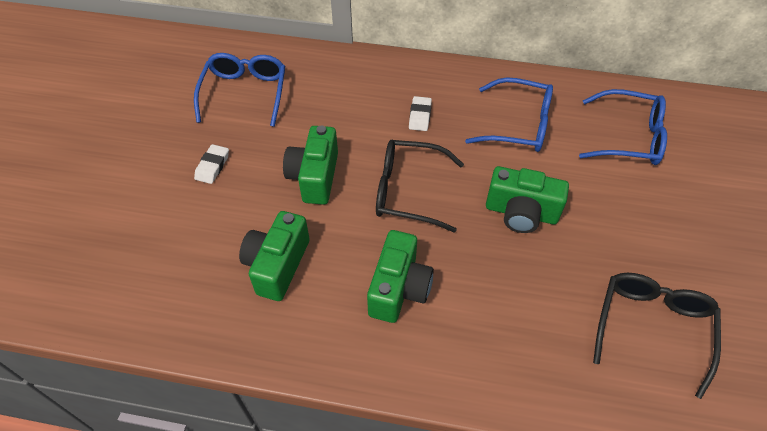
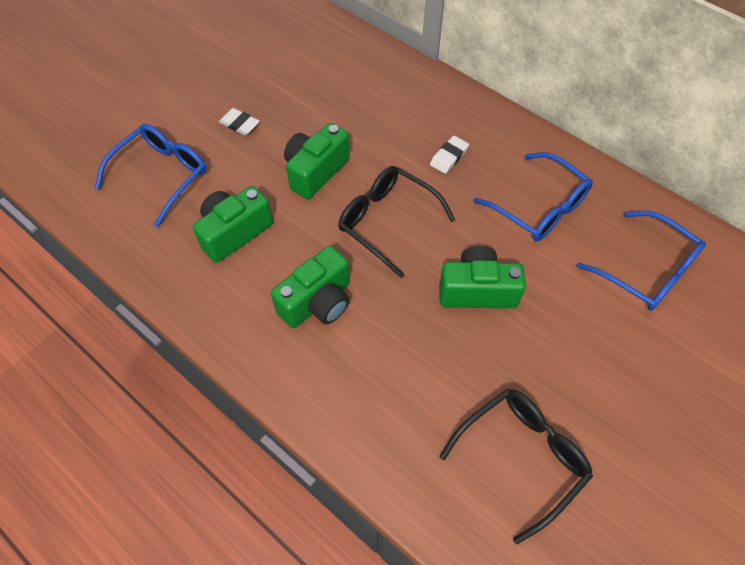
camera: 30 degrees right, 5 degrees up
(212, 166) = (239, 124): white eraser -> white eraser turned 75 degrees clockwise
(245, 93) = (308, 70): blue glasses -> blue glasses (162, 175)
(521, 213) = (477, 290): green camera -> green camera turned 135 degrees clockwise

